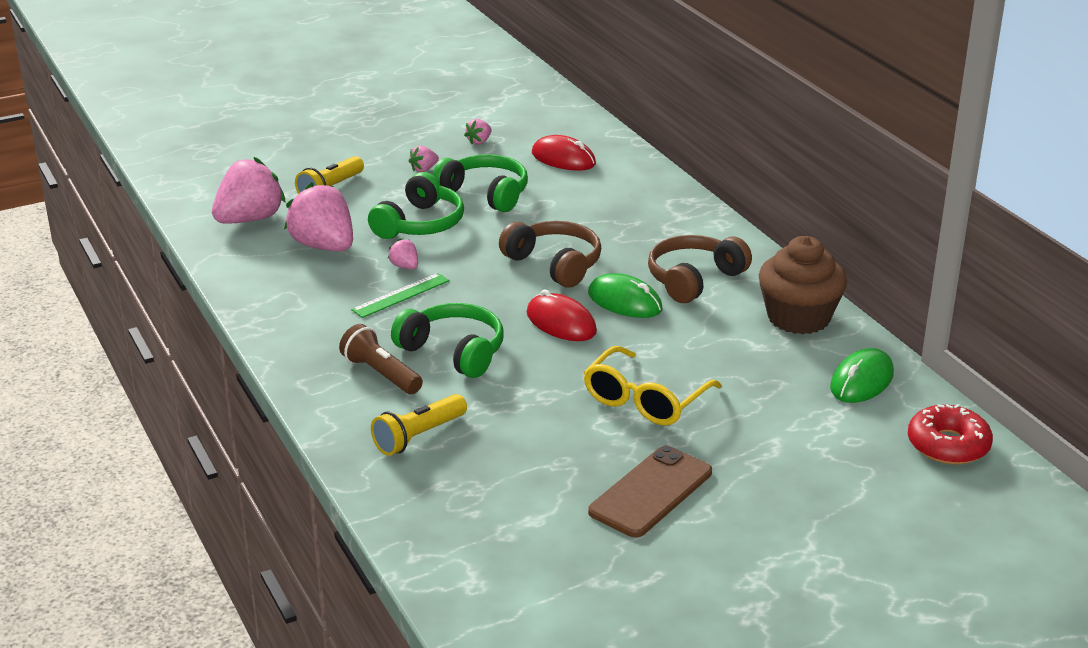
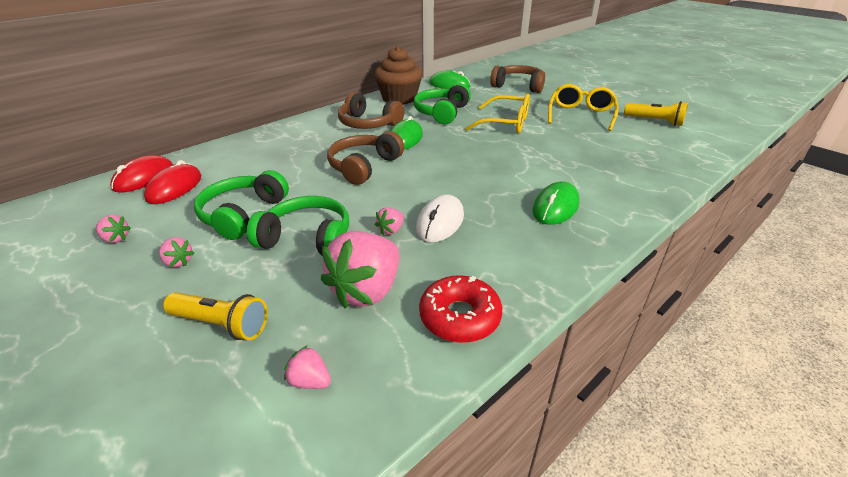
camera: 105 degrees left, 5 degrees up
(250, 219) = (310, 381): pink strawberry -> pink strawberry, size x0.44
(381, 374) = (555, 207): brown flashlight -> green mouse
(401, 295) = (440, 222): green ruler -> white mouse
(419, 436) = (608, 179): yellow flashlight -> yellow flashlight (655, 121)
(453, 351) = (503, 184): green headphones -> green headphones (442, 113)
(561, 323) = (442, 154): red mouse -> red mouse (144, 178)
(651, 492) = (580, 115): brown phone -> yellow glasses
(833, 463) = (518, 86): none -> brown headphones
(948, 445) = (486, 71): red donut -> red donut (460, 317)

